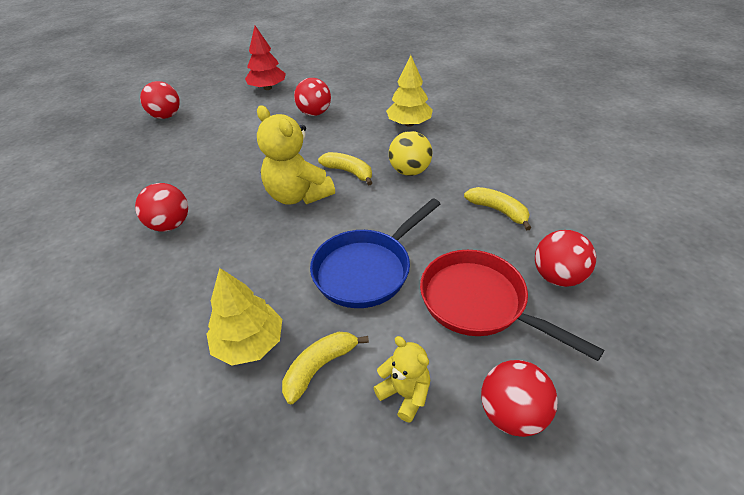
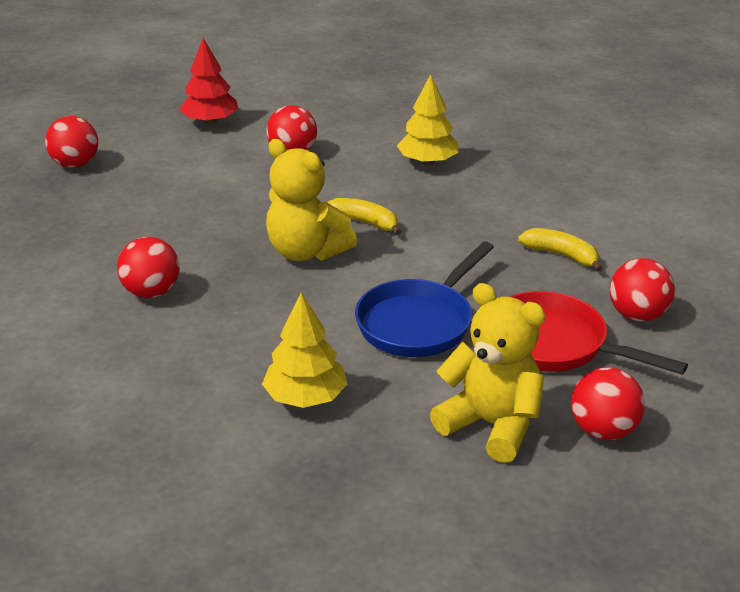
camera: 10 degrees left, 10 degrees down
(320, 367) = (393, 411): yellow banana -> none
(405, 394) = (491, 425): yellow teddy bear -> yellow teddy bear, size x1.84
(410, 171) = (443, 218): yellow ball -> none

